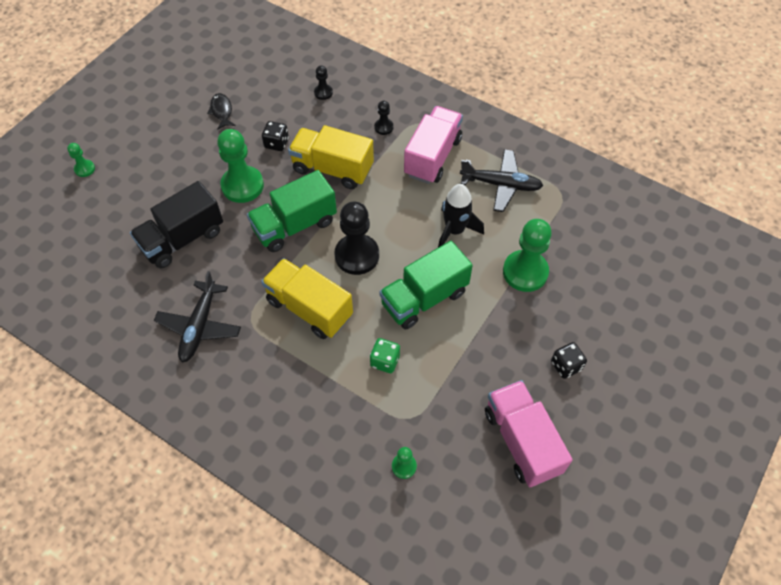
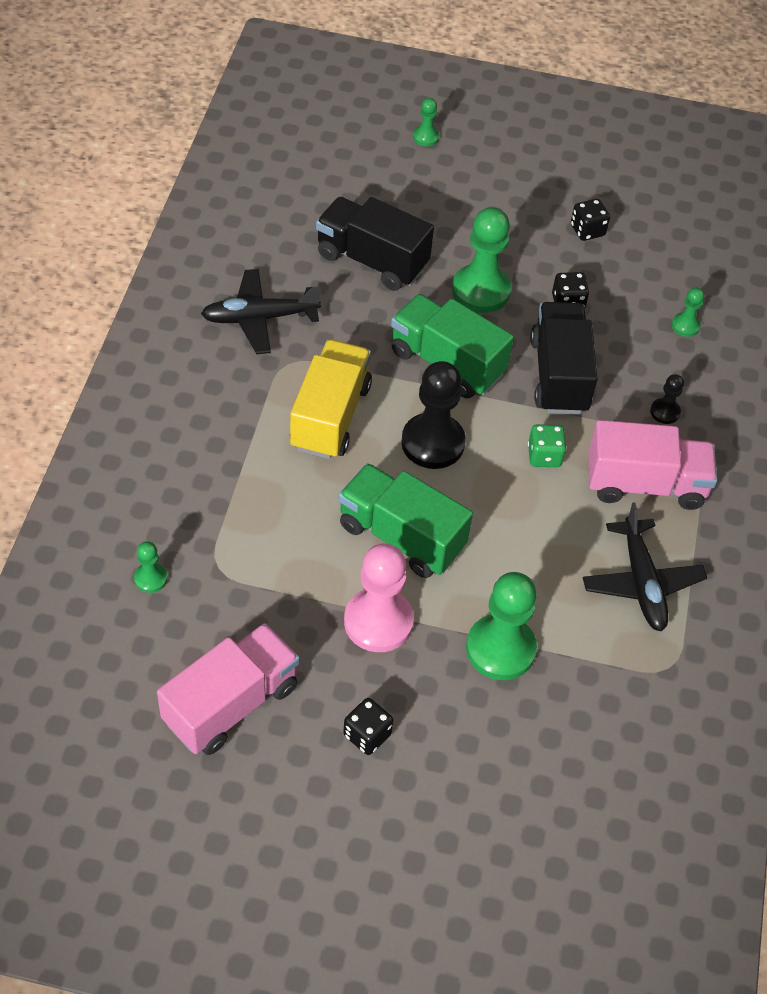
camera: 65 degrees right, 5 degrees down
(221, 111) = (587, 230): black fish -> black dice
(323, 92) = (685, 325): black pawn -> green pawn
(332, 169) = (559, 375): yellow truck -> black truck
(385, 361) = (288, 518): green dice -> green dice (544, 456)
(454, 231) = (529, 544): black rocket -> none
(485, 332) = (378, 622): none -> pink pawn

